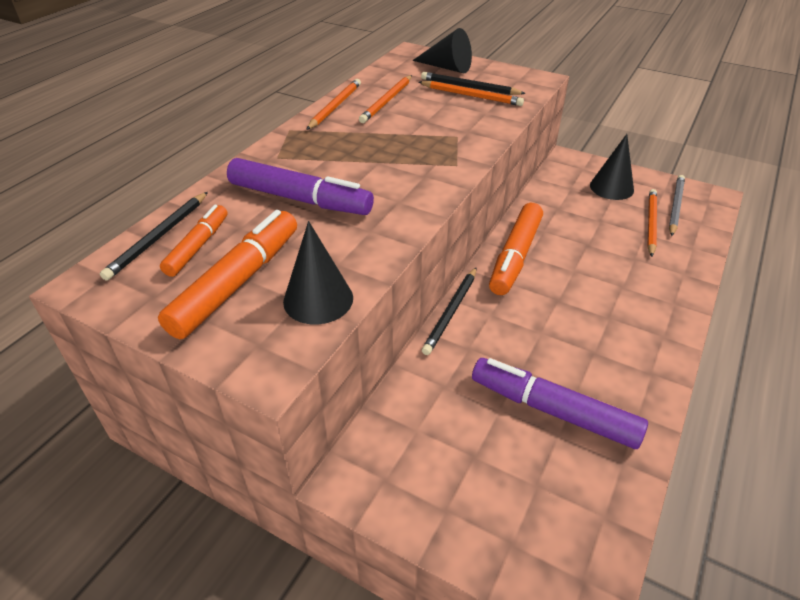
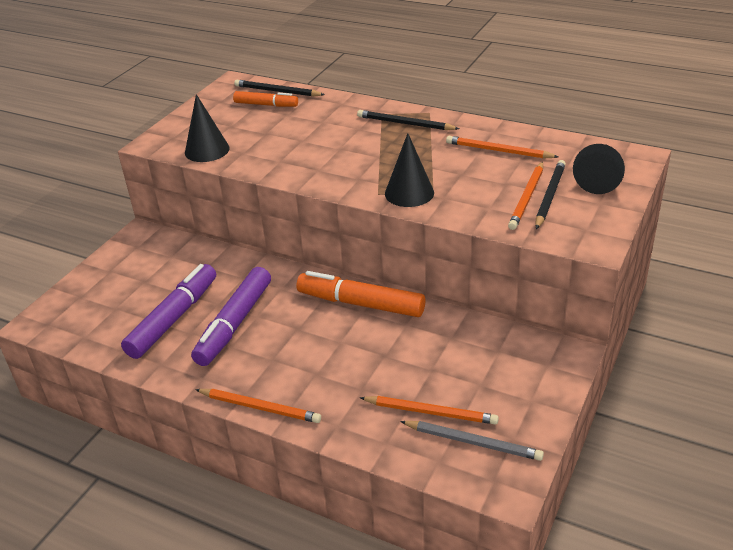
camera: 90 degrees right, 5 degrees down
(237, 282) = (228, 123): orange marker -> none
(300, 199) = (321, 130): purple marker -> purple marker (234, 324)
(335, 106) = (478, 126): orange pencil -> orange pencil (260, 407)
(451, 312) = (284, 267): black pencil -> black pencil (405, 124)
(611, 187) = (506, 387): black cone -> black cone (409, 193)

